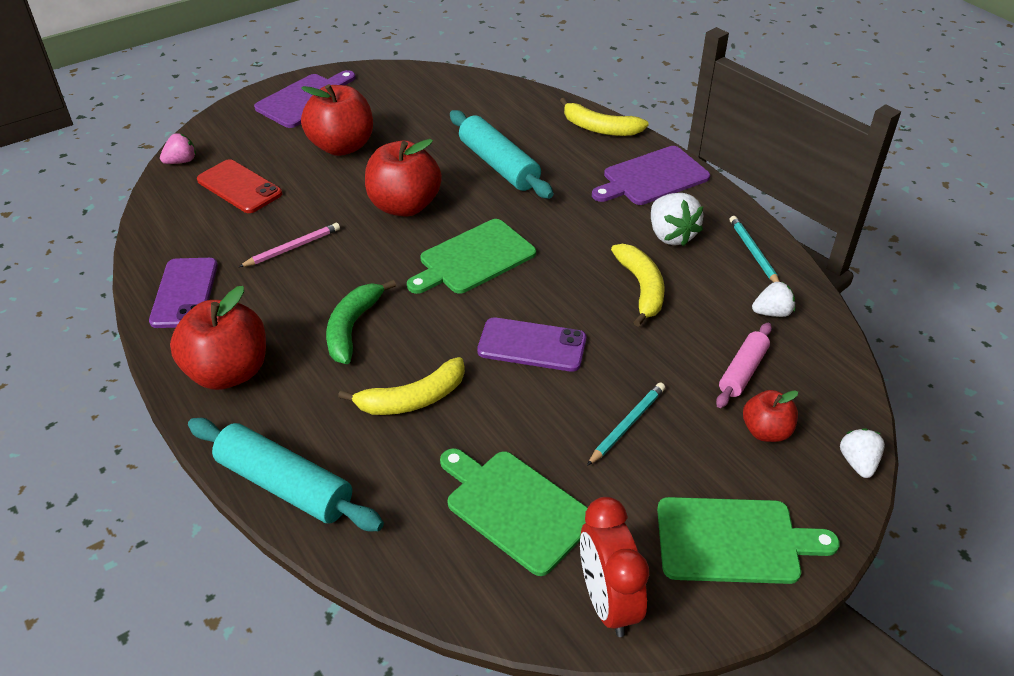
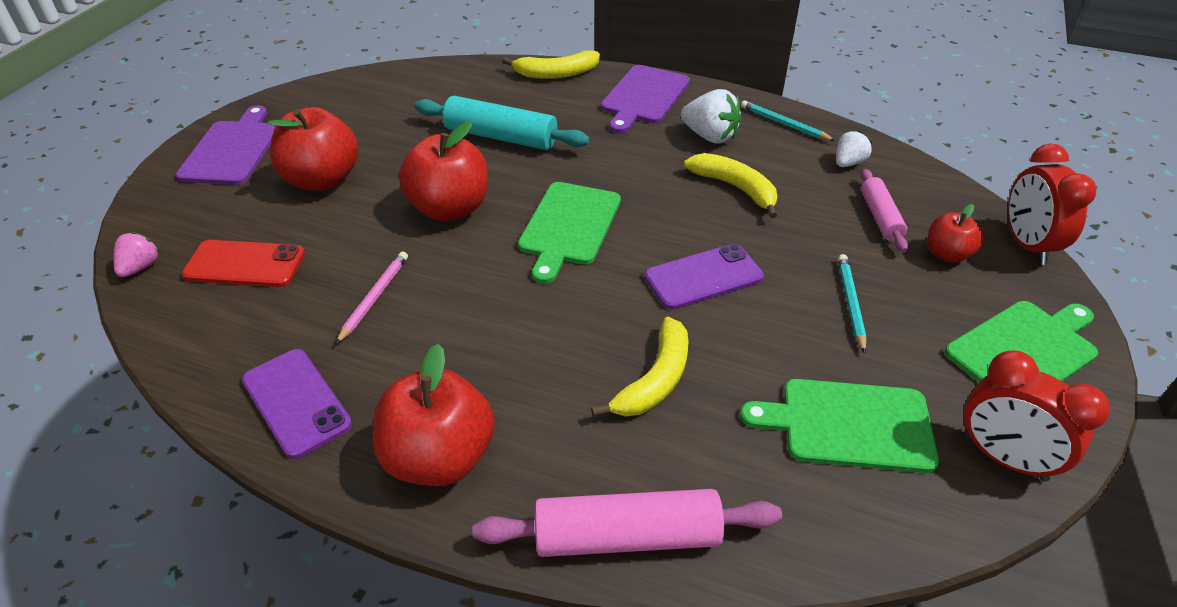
camera: 35 degrees left, 0 degrees up
(285, 485) = (627, 536): turquoise rolling pin -> pink rolling pin
(352, 328) = (524, 344): green banana -> none
(858, 462) = (1027, 244): white strawberry -> red clock

